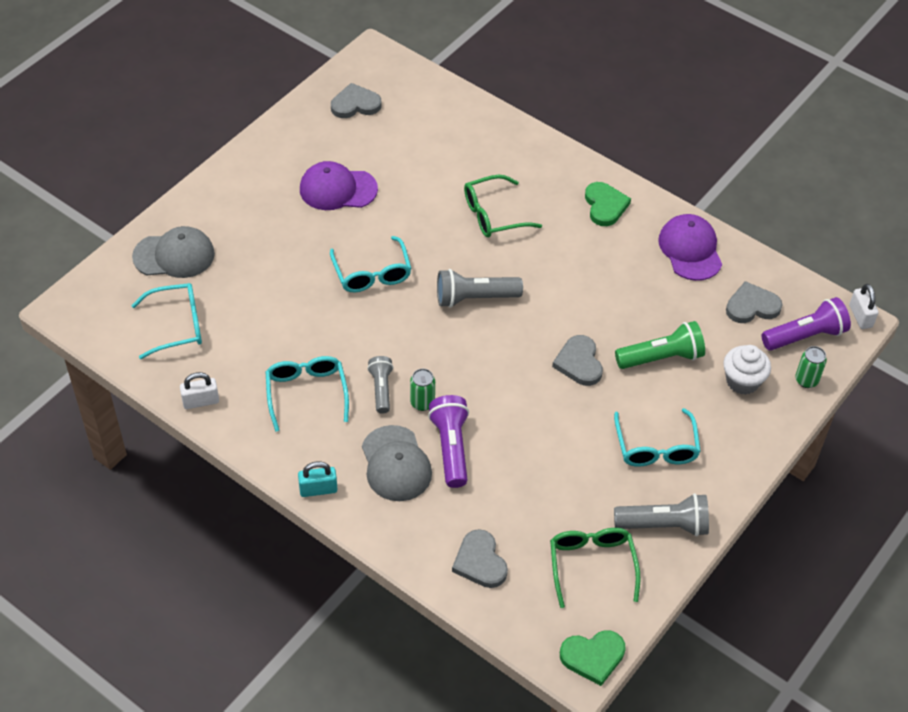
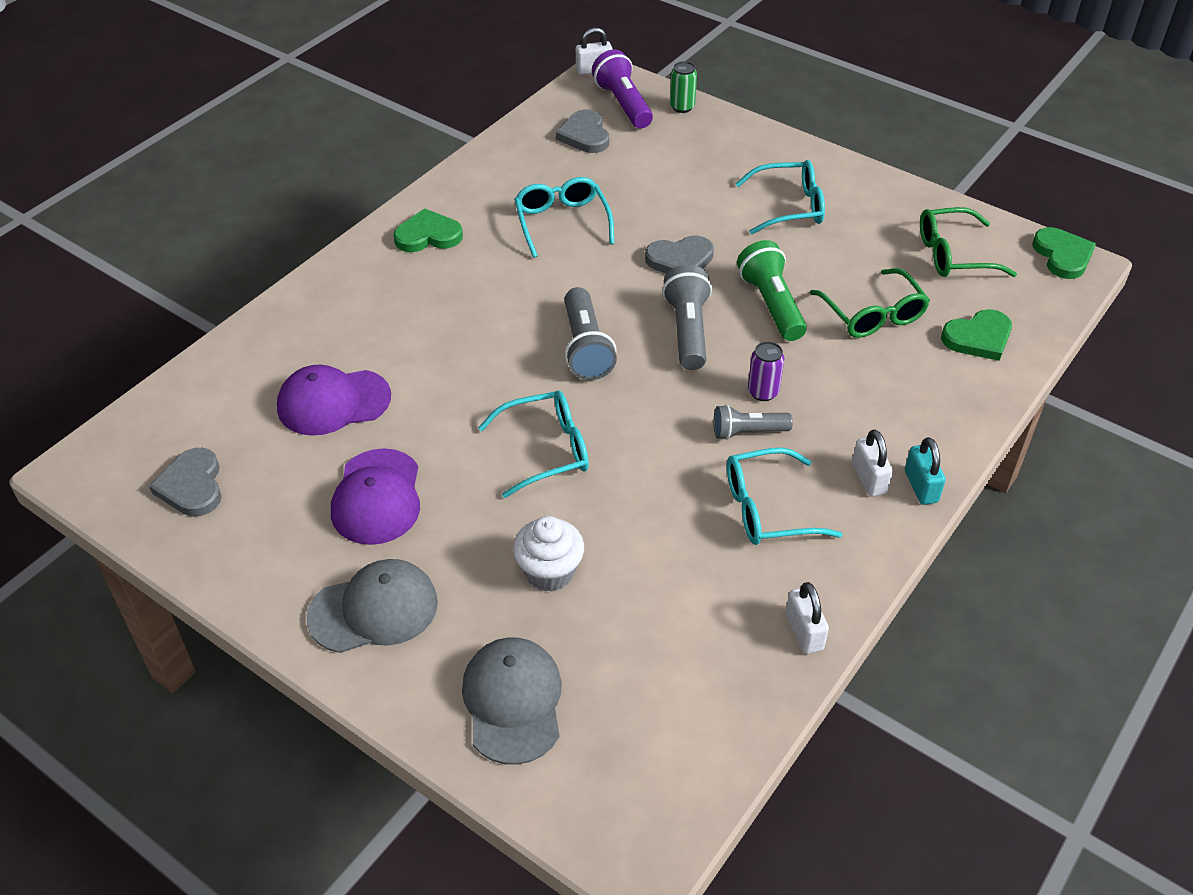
camera: 90 degrees left, 5 degrees down
(177, 326) = (663, 679): turquoise glasses -> turquoise glasses (562, 222)
(329, 458) = (869, 478): none -> white padlock
(396, 464) = (862, 413): grey cap -> grey cap (374, 610)
(422, 403) = (763, 392): green can -> purple can
(451, 448) = (826, 365): purple flashlight -> none
(480, 562) = (978, 338): grey heart -> green heart
(493, 215) = (438, 332): green glasses -> green glasses (872, 314)
(661, 357) = (664, 199): green flashlight -> green flashlight (771, 305)
(664, 525) = (887, 204): grey flashlight -> grey flashlight (688, 331)
(690, 250) = (502, 173): purple cap -> purple cap (333, 402)
(742, 381) = (690, 146): white cupcake -> white cupcake (549, 572)

